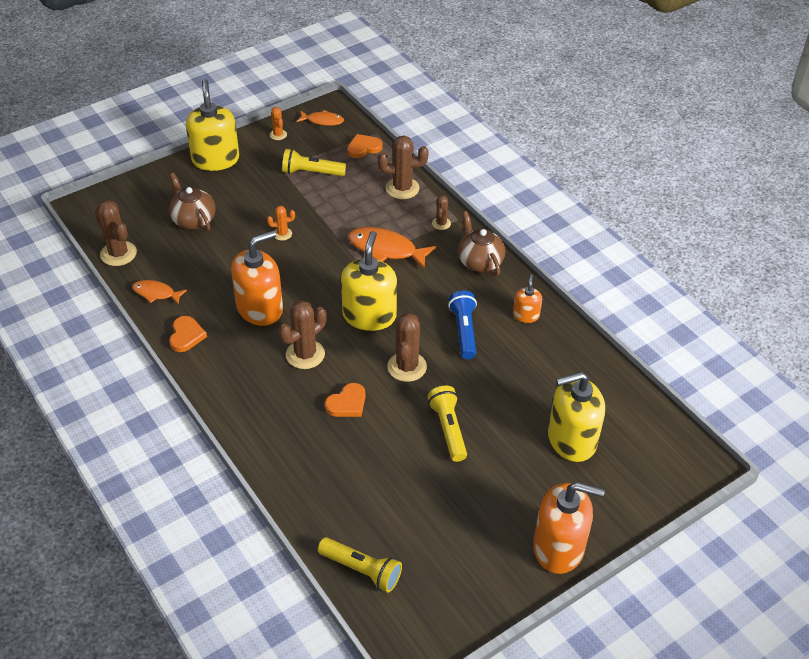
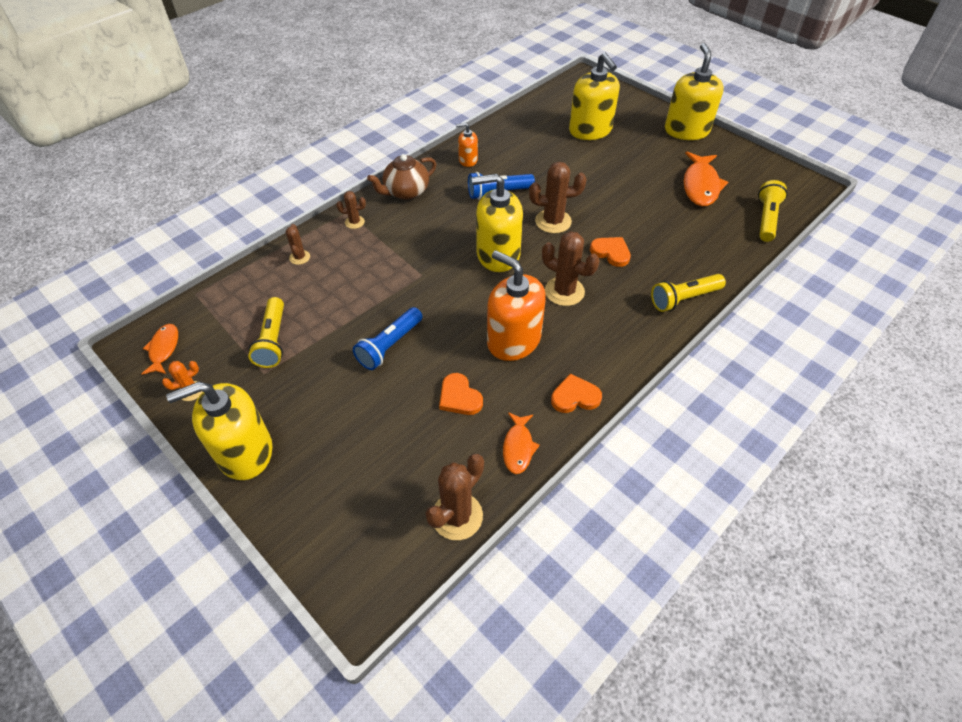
camera: 100 degrees left, 5 degrees up
(193, 220) = (375, 444): brown teapot -> none
(282, 234) = (389, 346): orange cactus -> blue flashlight
(363, 148) = (224, 300): orange heart -> orange heart (459, 397)
(386, 249) = (400, 256): orange fish -> orange fish (700, 185)
(402, 188) = (299, 257): brown cactus -> brown cactus, size x0.54
(448, 429) = (610, 190): yellow flashlight -> yellow flashlight (684, 299)
(558, 547) = (686, 130): orange soap dispenser -> yellow soap dispenser

